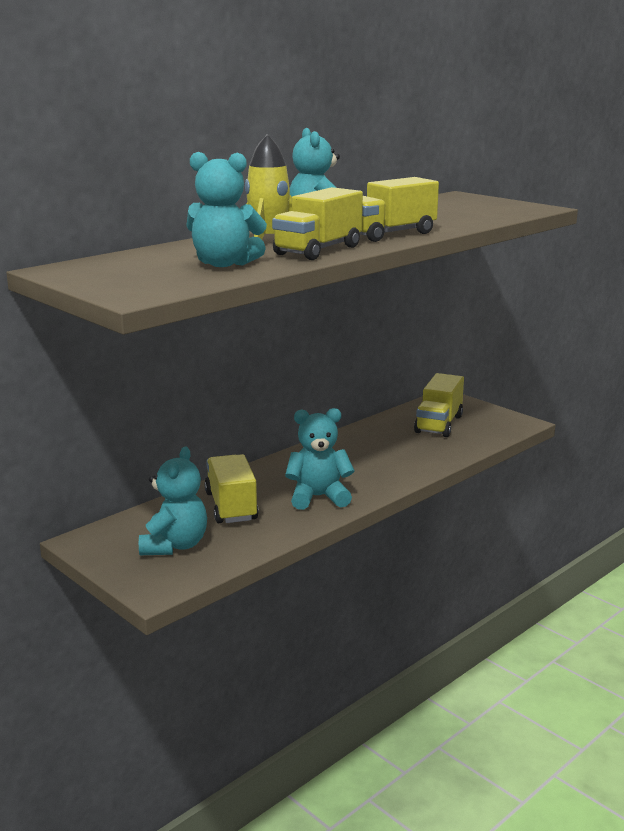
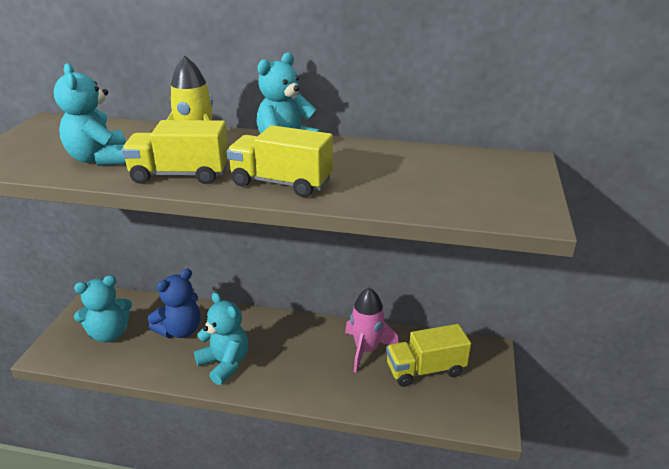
camera: 55 degrees right, 10 degrees up
(231, 506) = (180, 330): yellow truck -> blue teddy bear
(385, 436) = (366, 350): none -> pink rocket

